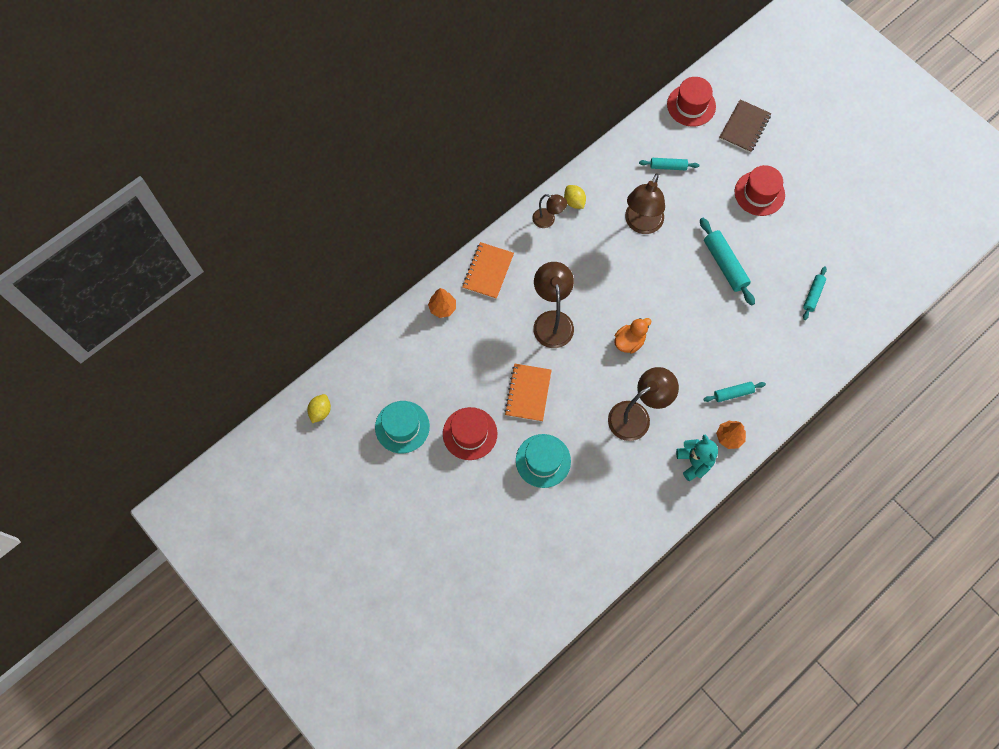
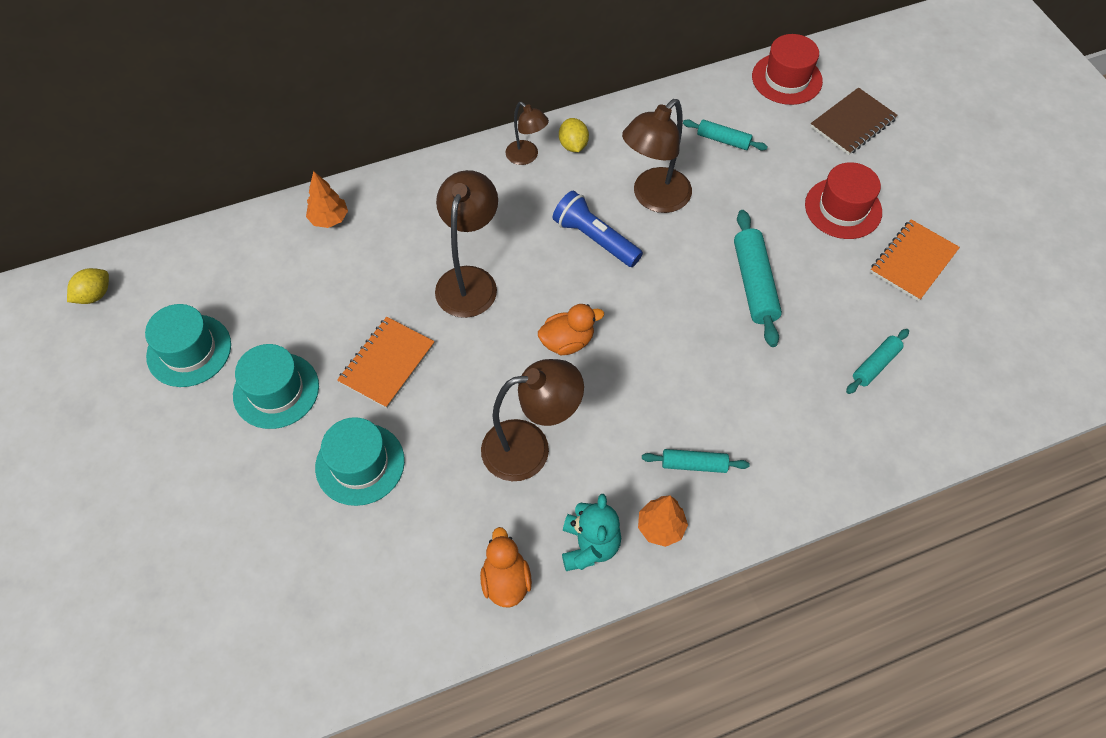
camera: 20 degrees right, 10 degrees down
(470, 433) = (276, 390): red hat -> turquoise hat
(488, 271) = (414, 193): orange notebook -> orange notebook (913, 261)
(616, 265) = (595, 238): none -> blue flashlight
(657, 498) = (506, 581): none -> orange duck

